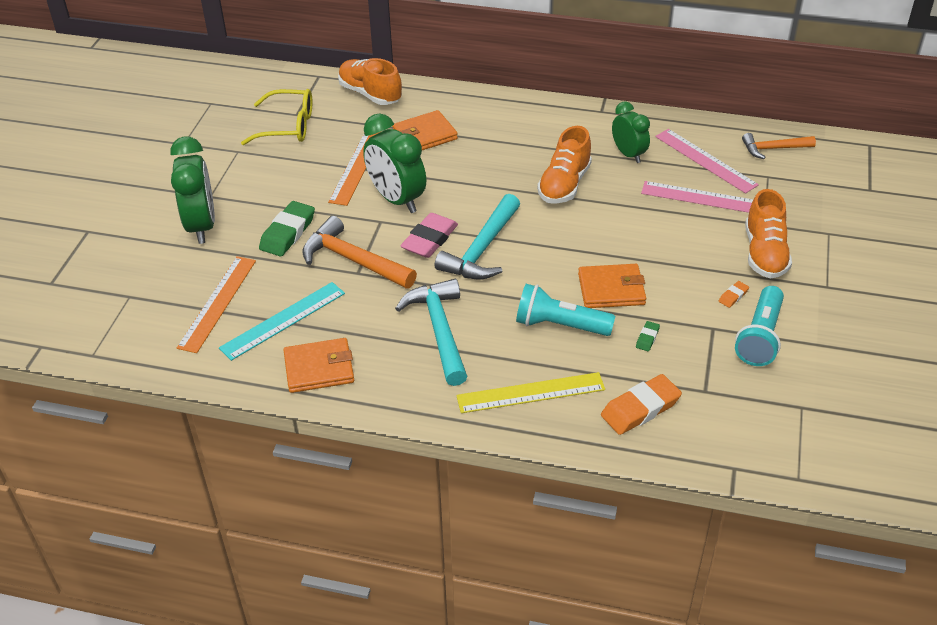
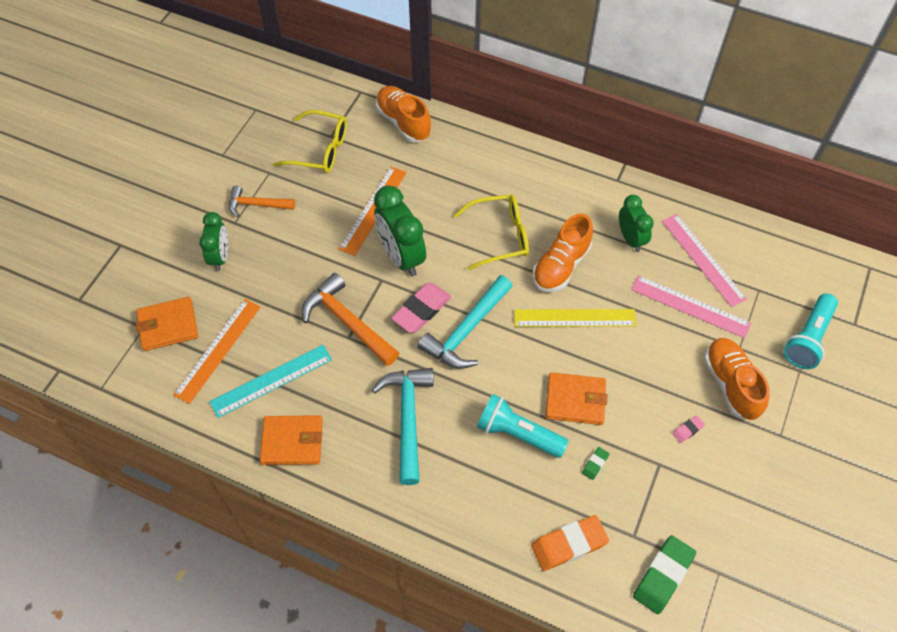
camera: 10 degrees right, 15 degrees up
(201, 226) = (220, 257): green clock -> green clock, size x0.63
(287, 233) = (295, 279): green eraser -> green eraser (663, 576)
(424, 135) = (443, 182): orange wallet -> orange wallet (168, 325)
(495, 170) = (499, 236): none -> yellow glasses
(530, 393) = (474, 506): yellow ruler -> yellow ruler (574, 318)
(733, 296) = (687, 430): orange eraser -> pink eraser
(760, 337) = (700, 483): turquoise flashlight -> turquoise flashlight (807, 339)
(764, 253) = (731, 384): orange shoe -> orange shoe turned 150 degrees clockwise
(773, 149) = (773, 256): orange hammer -> orange hammer (257, 205)

